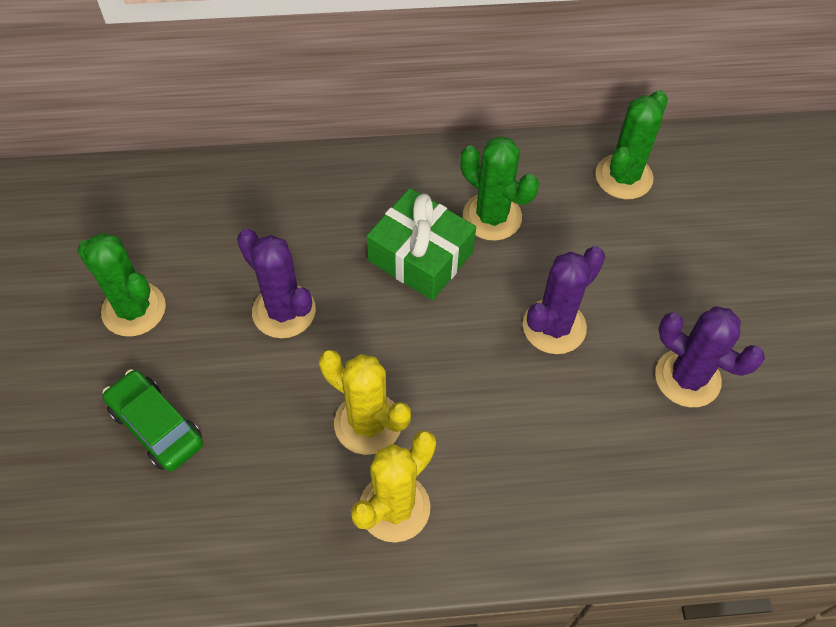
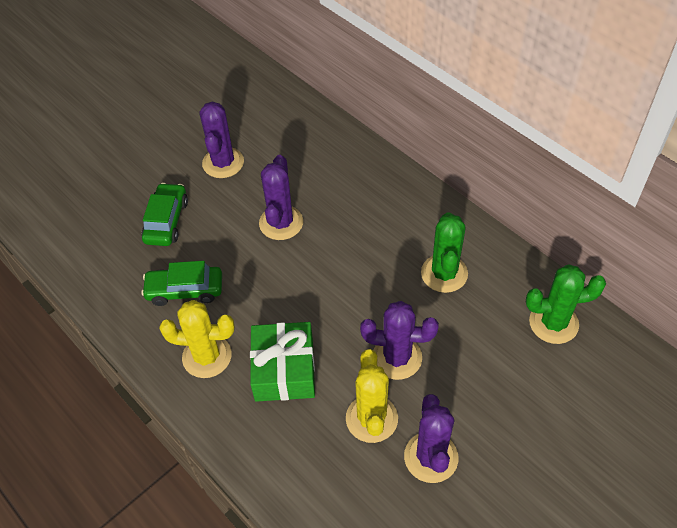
camera: 55 degrees right, 5 degrees down
(134, 309) = (223, 163): green cactus -> purple cactus
(280, 472) = (185, 290): none -> green car
(368, 423) = (247, 309): yellow cactus -> yellow cactus (371, 418)
(420, 256) = (379, 258): green gift -> green gift (284, 370)

